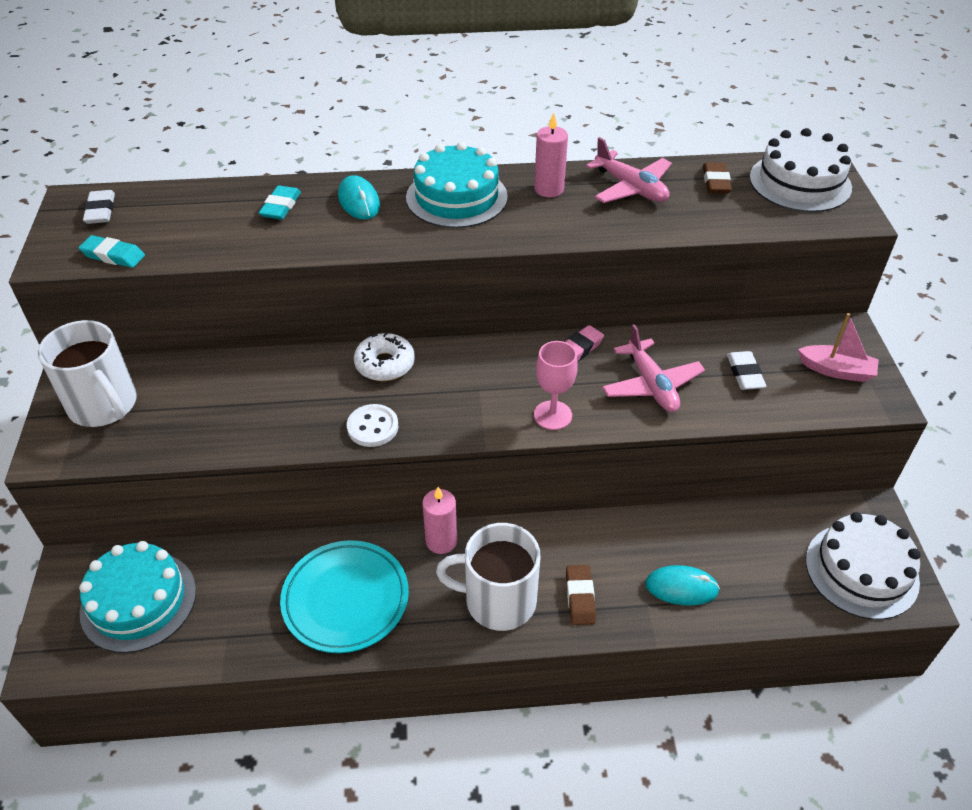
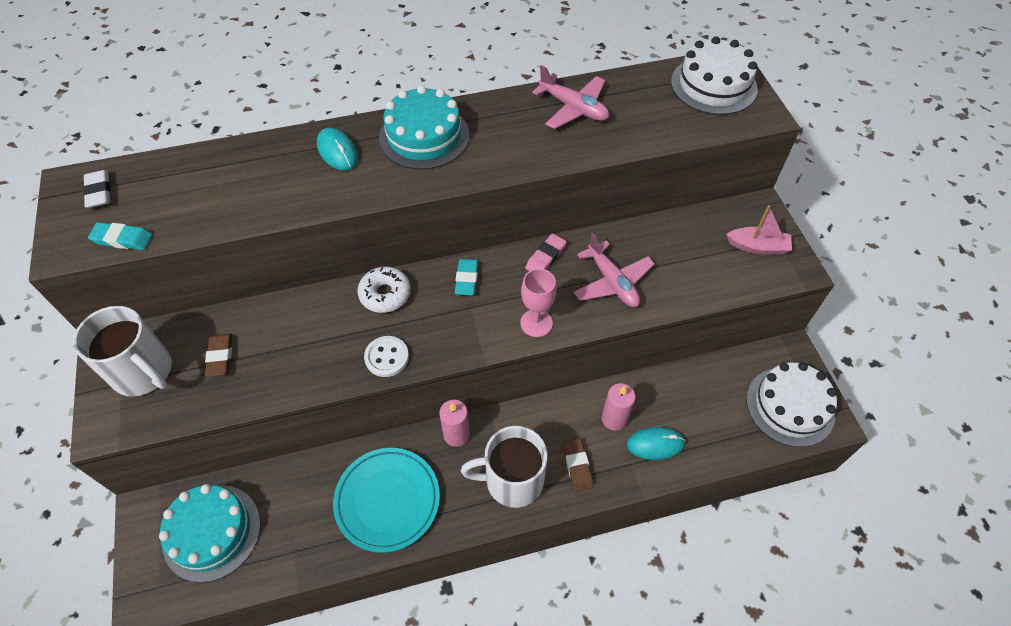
camera: 10 degrees left, 10 degrees up
(281, 206) = (267, 166): turquoise eraser -> turquoise eraser (467, 279)
(549, 189) = (503, 118): pink candle -> pink candle (614, 419)
(716, 182) = (644, 93): brown eraser -> brown eraser (220, 357)
(745, 374) = (686, 260): white eraser -> none

